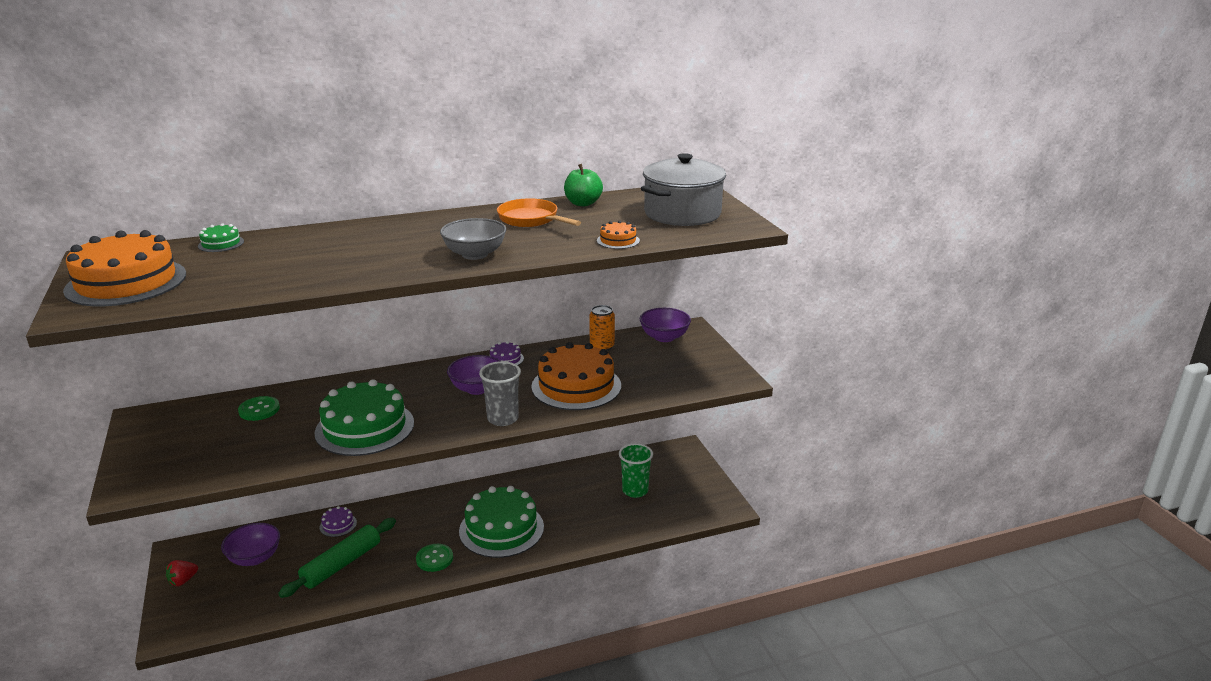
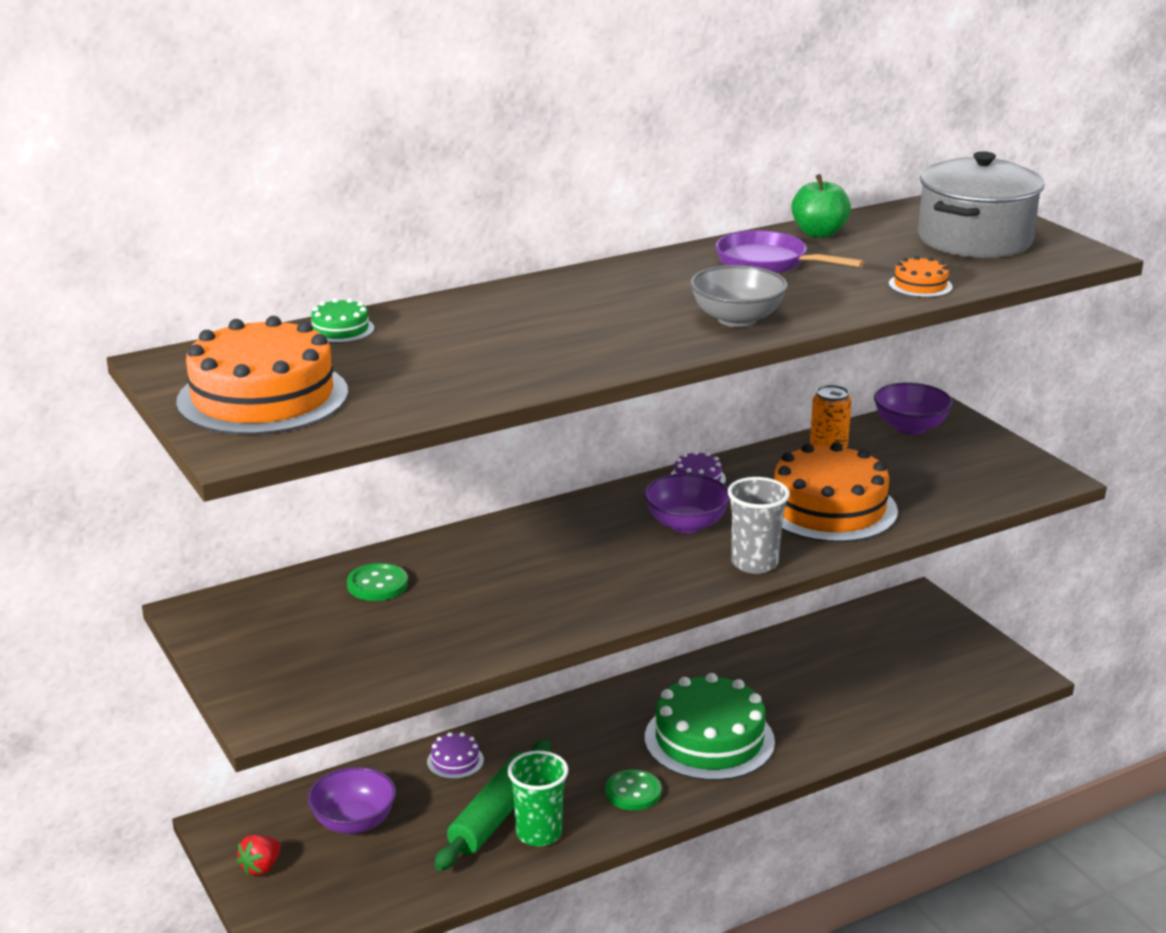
camera: 10 degrees left, 0 degrees up
(365, 428) = (559, 594): green cake -> none
(531, 220) = (768, 263): orange pan -> purple pan
(635, 491) = (877, 665): green cup -> green cup (539, 833)

